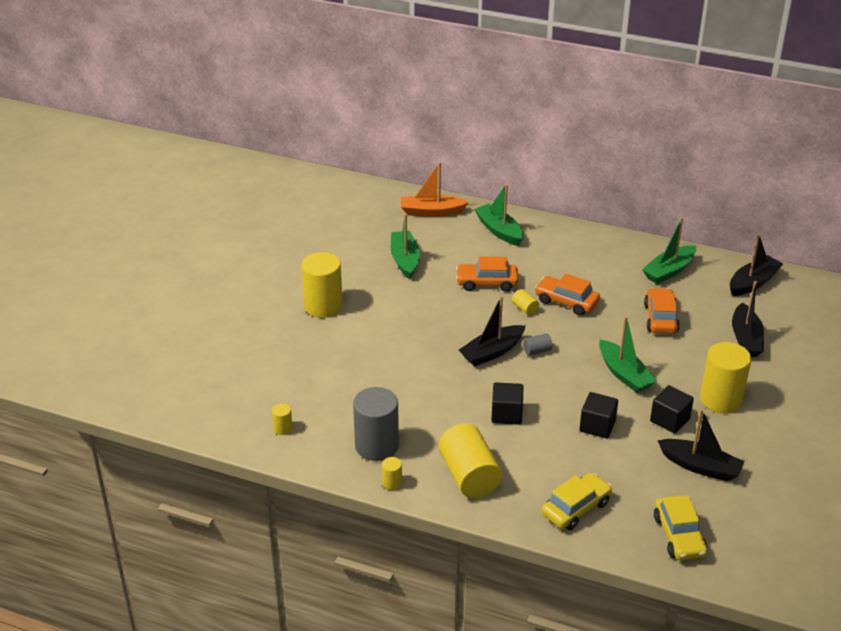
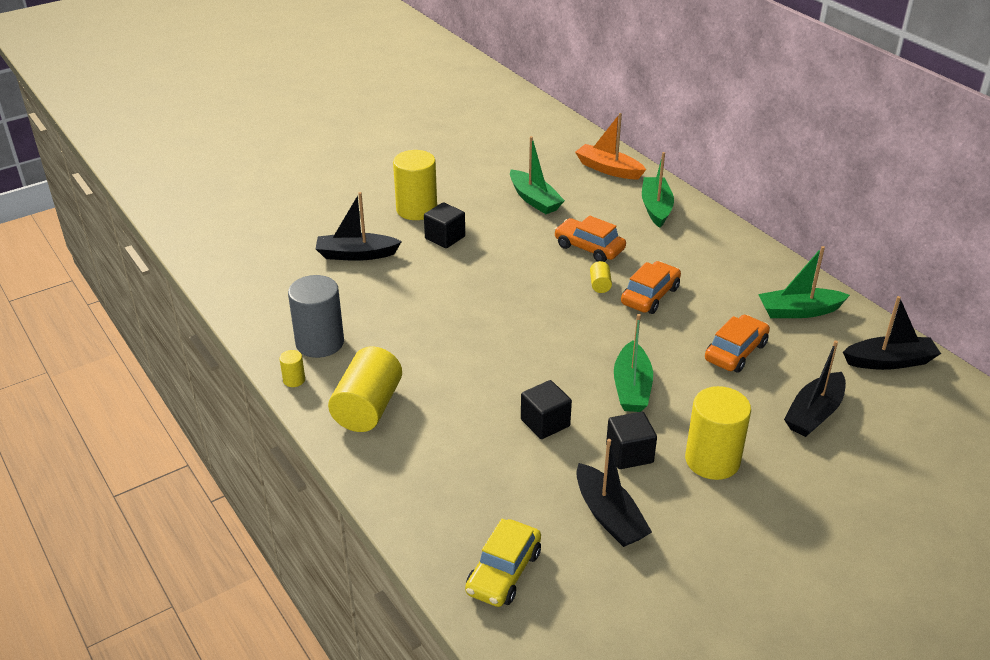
camera: 35 degrees right, 0 degrees up
(283, 428) = (263, 293): yellow cylinder -> none
(405, 260) = (534, 200): green boat -> green boat turned 120 degrees clockwise
(492, 352) = (521, 310): black boat -> black boat (356, 254)
(506, 414) = (468, 370): black cube -> black cube (445, 237)
(537, 351) = (566, 327): grey cylinder -> none
(566, 302) = (650, 296): orange car -> orange car turned 60 degrees clockwise
(575, 508) = (430, 488): yellow car -> none

